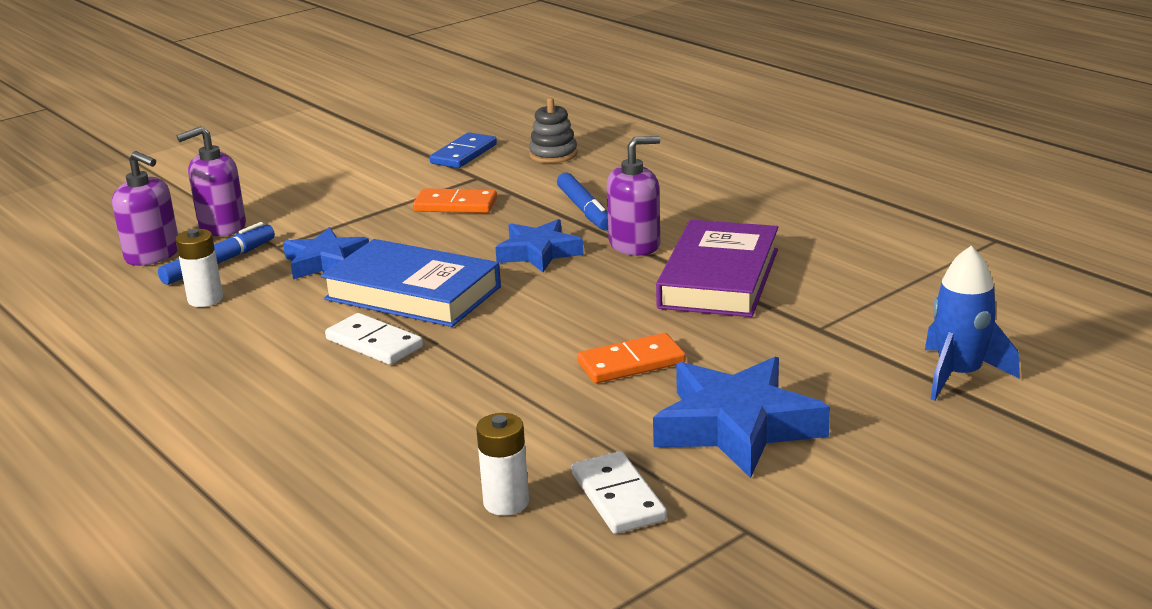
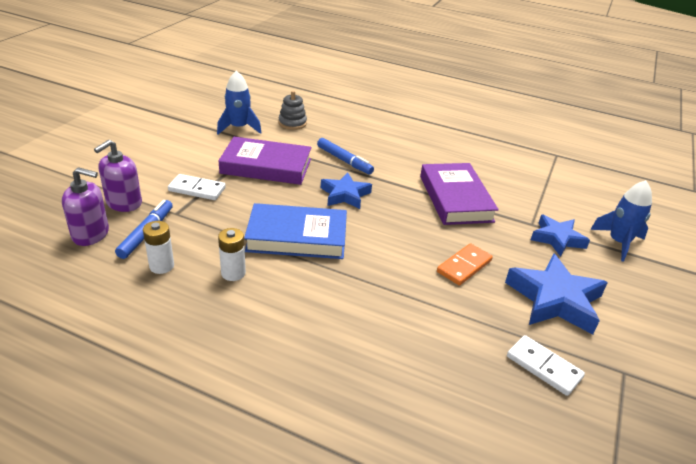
camera: 30 degrees left, 10 degrees up
(325, 262) = (220, 221): blue star -> blue star (557, 239)
(374, 343) = (306, 281): white domino -> white domino (197, 189)
(455, 205) = (266, 166): orange domino -> purple book
(463, 154) = (239, 128): blue domino -> blue rocket
(506, 502) = (490, 389): white battery -> white battery (233, 273)
(635, 245) = (392, 181): purple soap dispenser -> none

